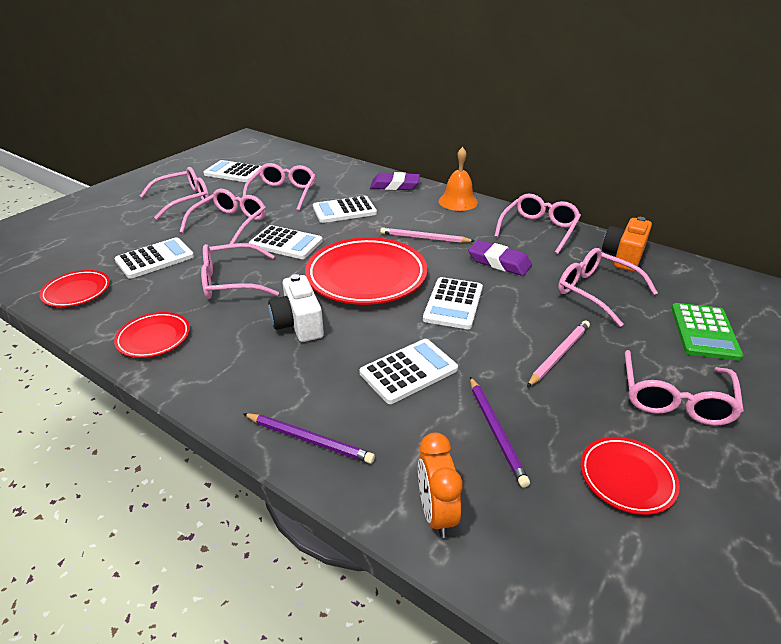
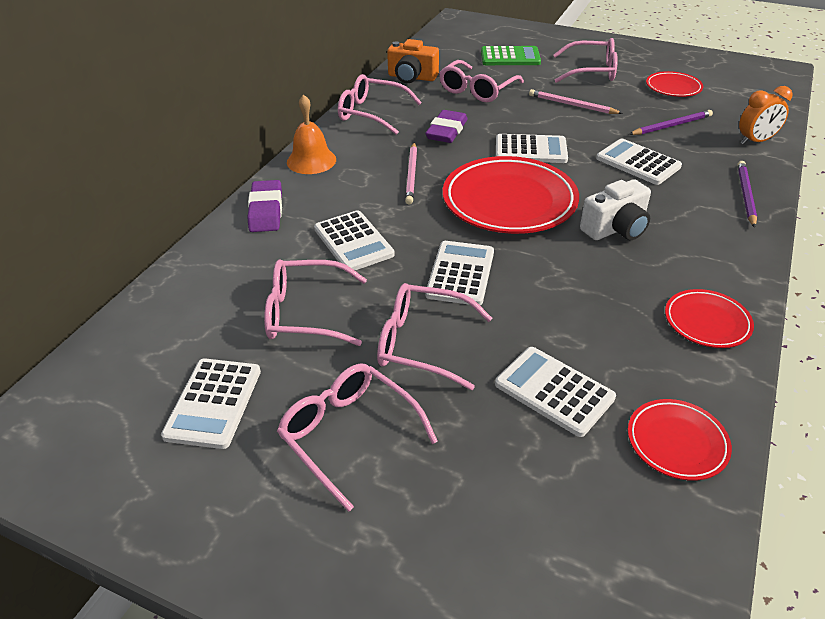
camera: 100 degrees left, 5 degrees up
(231, 281) = (569, 296): pink glasses -> none

